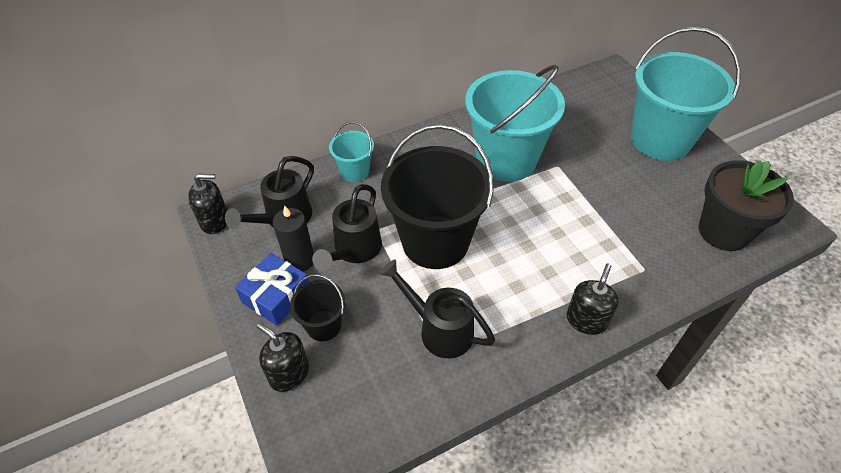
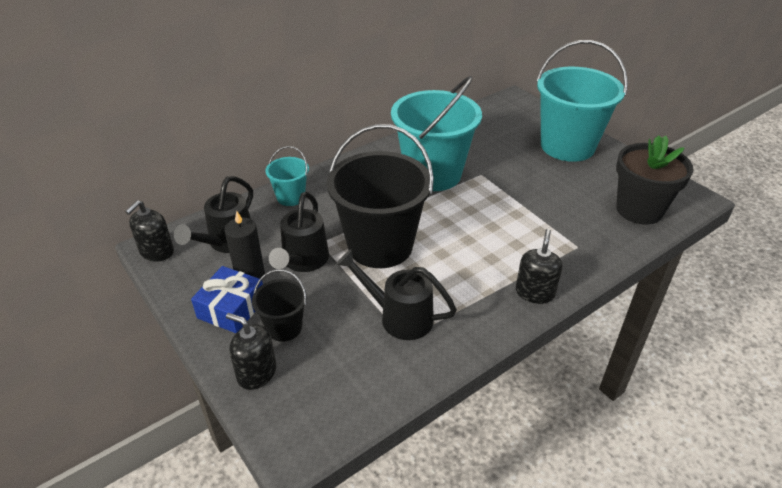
camera: 10 degrees left, 10 degrees down
(215, 221) = (157, 252): black soap dispenser -> black soap dispenser turned 135 degrees clockwise

